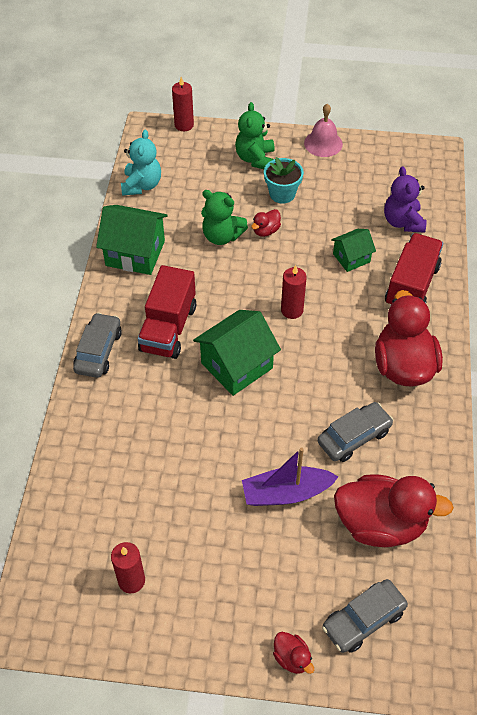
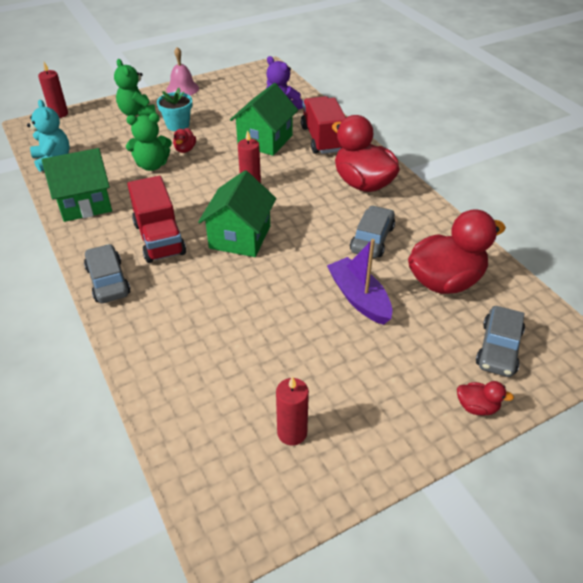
camera: 35 degrees left, 10 degrees down
(286, 493) = (359, 298): purple boat -> purple boat turned 105 degrees clockwise
(351, 258) = (265, 140): green house -> green house, size x1.73

